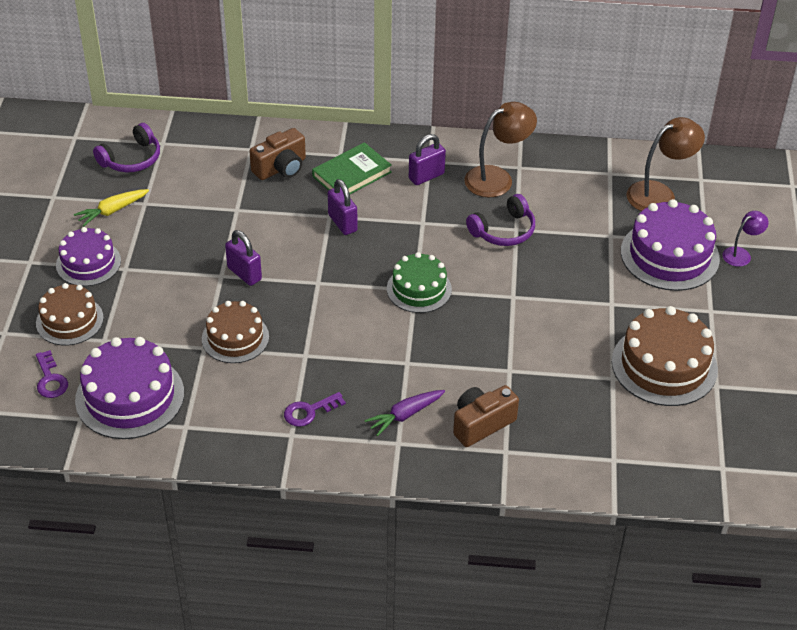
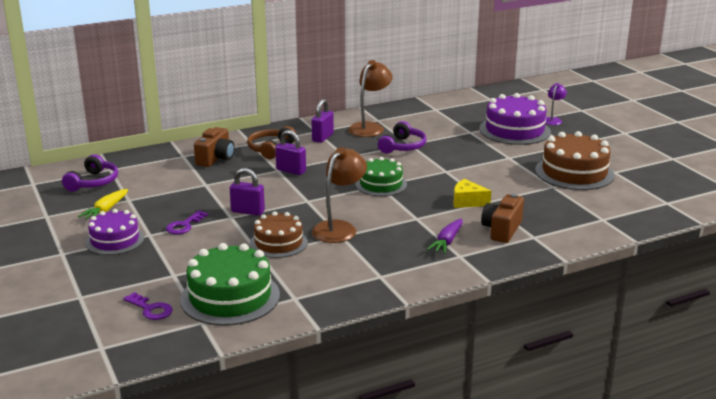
camera: 30 degrees left, 20 degrees down
(69, 320) = (132, 273): brown cake -> none
(130, 396) = (230, 297): purple cake -> green cake
(309, 411) = (378, 261): purple key -> purple key (184, 225)
(352, 174) = (270, 149): green book -> brown headphones
(487, 360) = (467, 202): none -> yellow cheese
(659, 194) = (475, 110): brown lamp -> brown lamp (339, 228)

